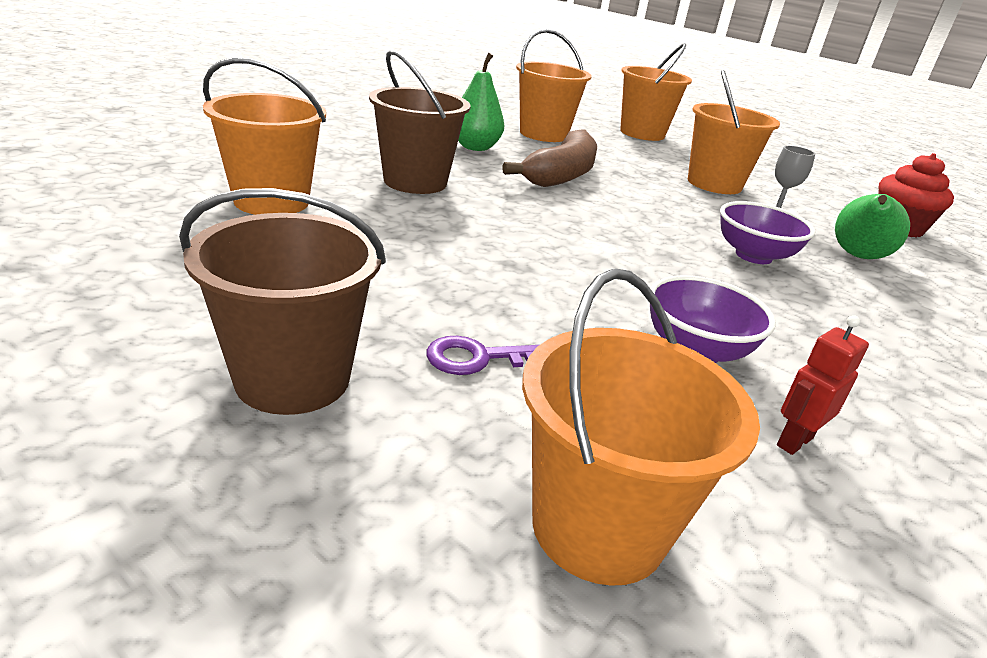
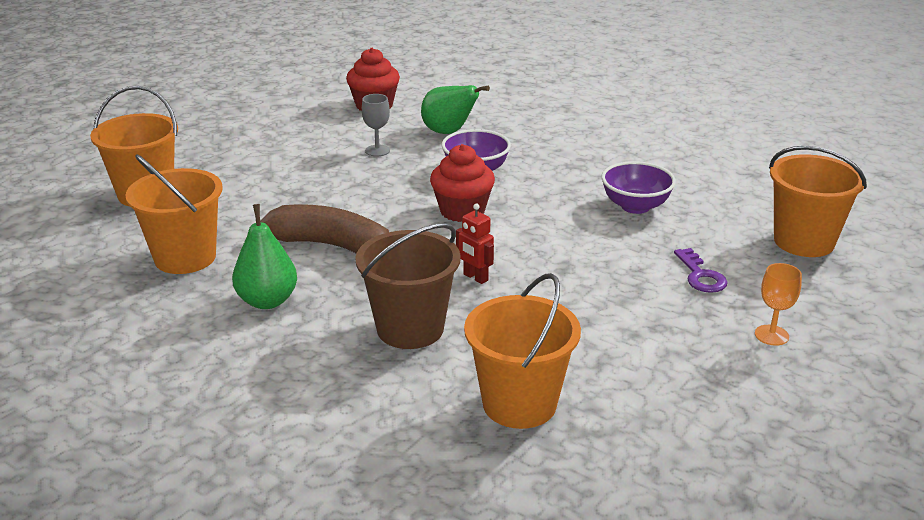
camera: 90 degrees left, 0 degrees up
(293, 378) = (771, 335): brown bucket -> orange goblet
(645, 233) = (462, 211): none -> red cupcake
(714, 184) = (312, 169): orange bucket -> none
(794, 441) = (702, 189): red robot -> red robot (475, 277)

